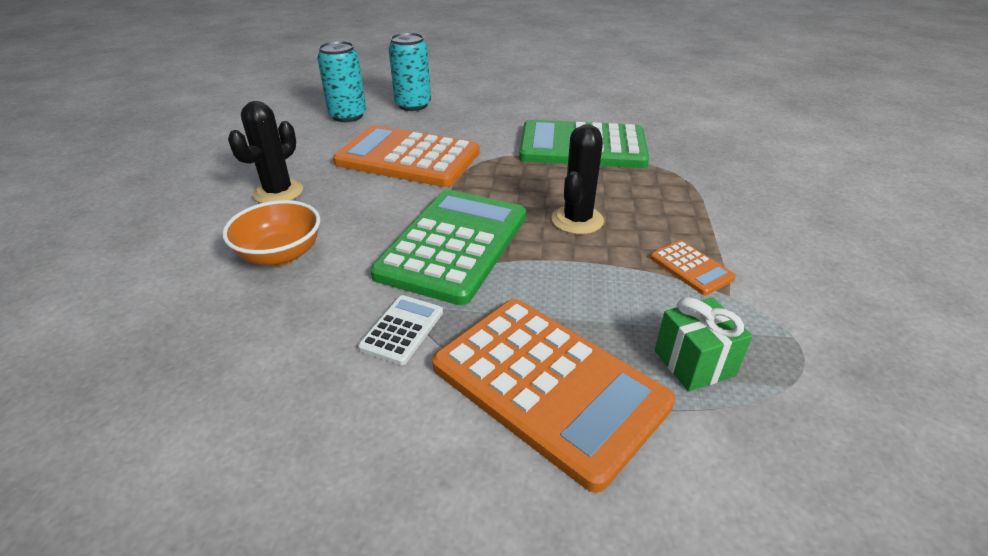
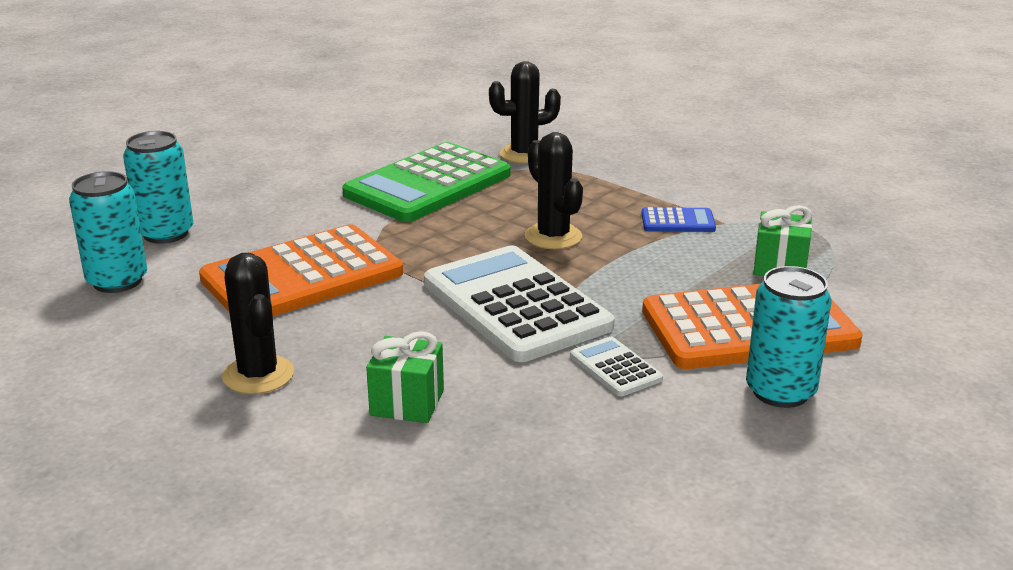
camera: 55 degrees left, 10 degrees down
(280, 255) = (407, 403): orange bowl -> green gift
(445, 455) = (780, 391): none -> turquoise can
(454, 245) = (516, 305): green calculator -> white calculator
(687, 159) = (524, 154): none -> black cactus
(691, 268) = (678, 221): orange calculator -> blue calculator

